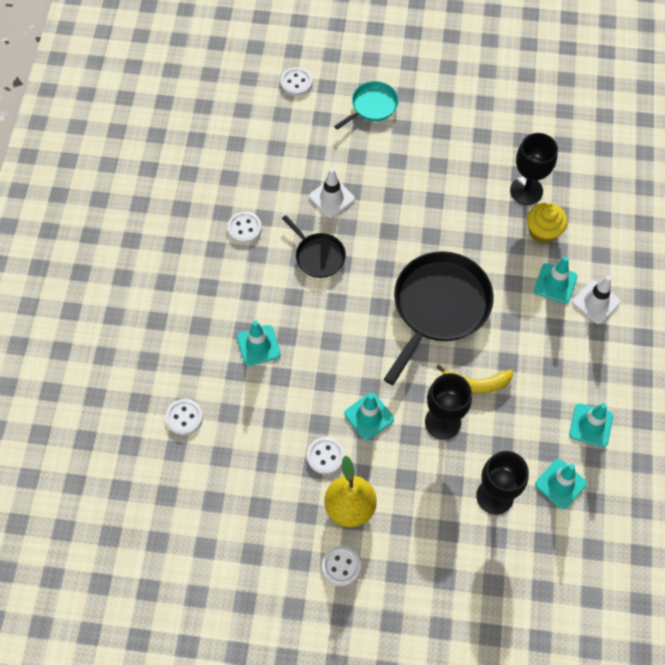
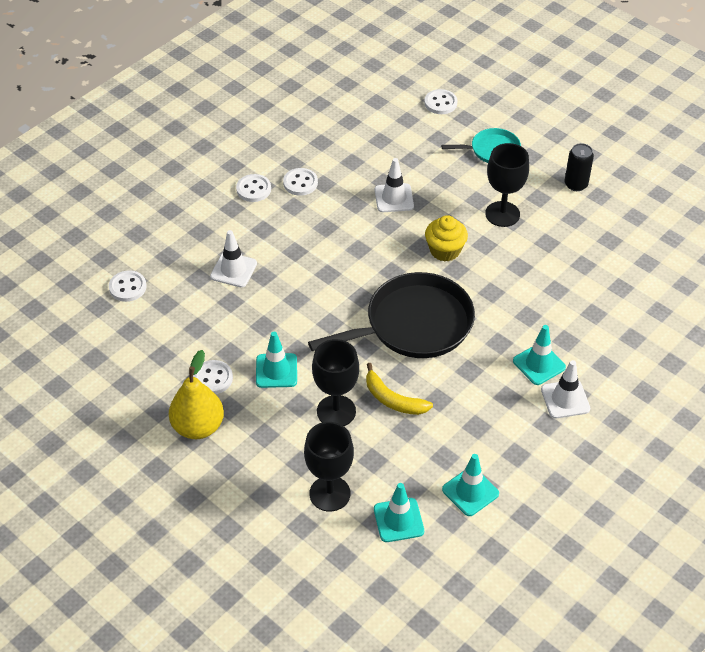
camera: 35 degrees right, 15 degrees down
(258, 345) = (233, 270): turquoise traffic cone -> white traffic cone
(318, 256) = (343, 233): black pan -> none
(341, 566) = (150, 465): white button -> white button (253, 189)
(460, 102) = (576, 184): none -> black can
(526, 190) = (577, 280): black goblet -> black goblet (502, 214)
(543, 232) = (564, 319): yellow cupcake -> yellow cupcake (445, 250)

